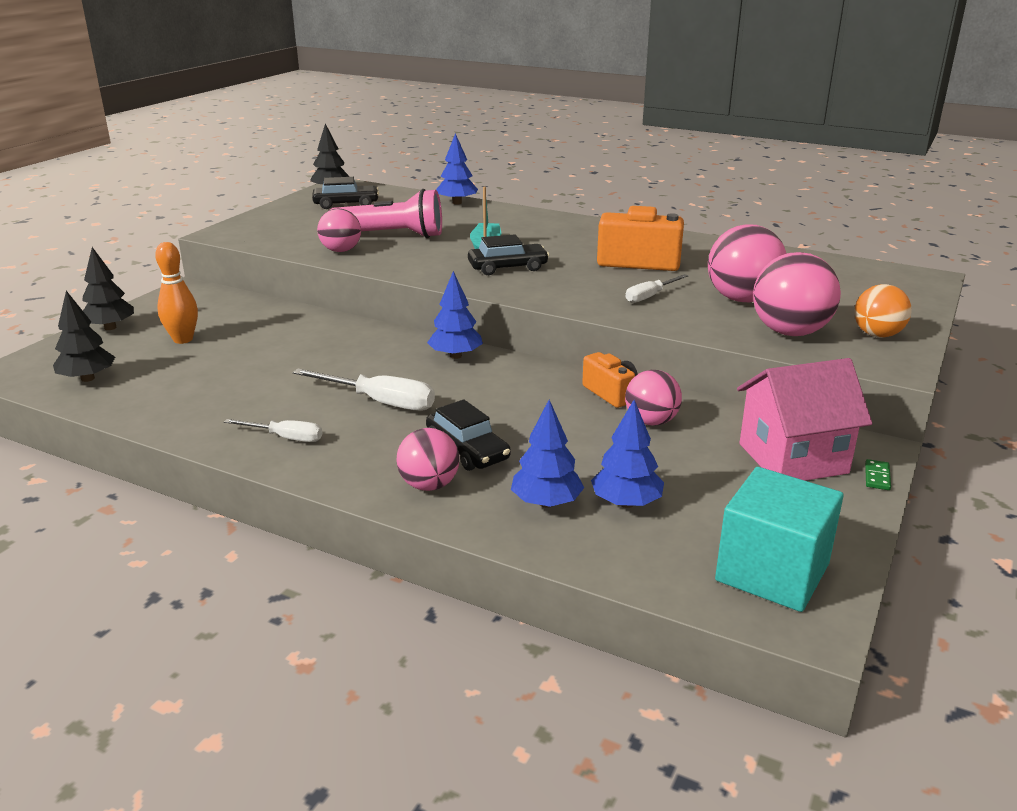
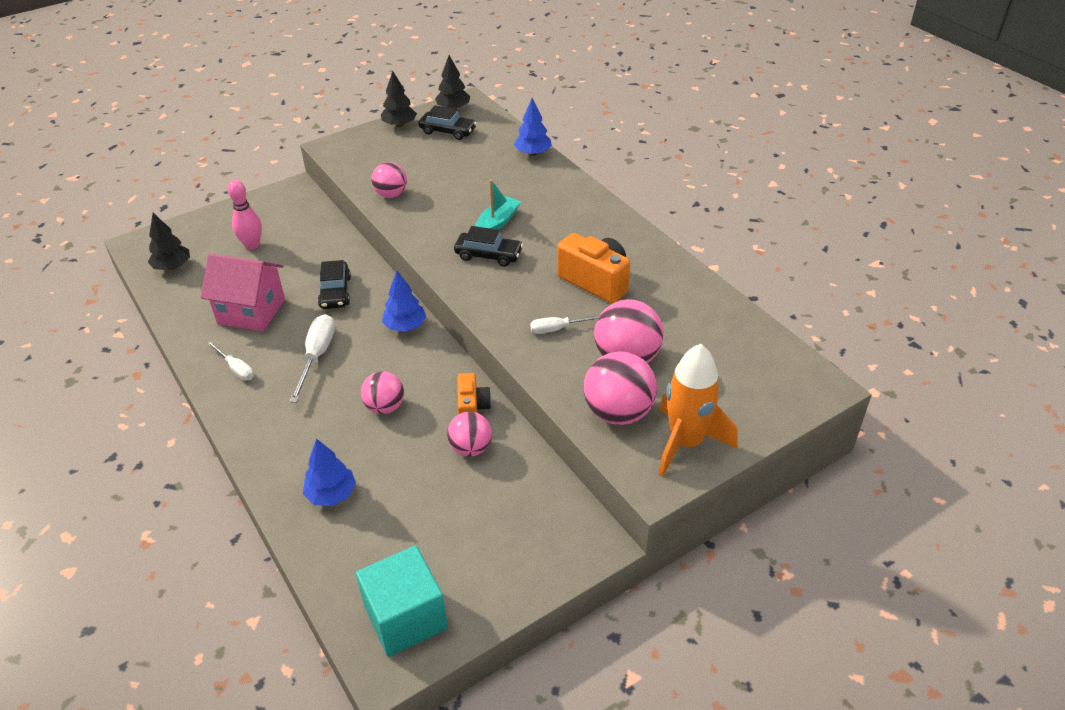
camera: 30 degrees right, 15 degrees up
(110, 327) = (220, 217): black tree -> black tree (399, 125)
(183, 339) = (252, 245): orange bowling pin -> pink bowling pin
(380, 402) = (317, 356): white screwdriver -> white screwdriver turned 135 degrees counterclockwise
(392, 236) = (443, 186): pink flashlight -> none
(429, 485) = (279, 448): pink ball -> pink ball (385, 407)
(467, 449) = (329, 425): black car -> black car (335, 292)
(626, 503) = (378, 517): blue tree -> none
(793, 458) = (530, 527): pink house -> pink house (251, 311)
(877, 335) = (686, 443): orange ball -> orange rocket
(877, 477) = (570, 571): green domino -> none

